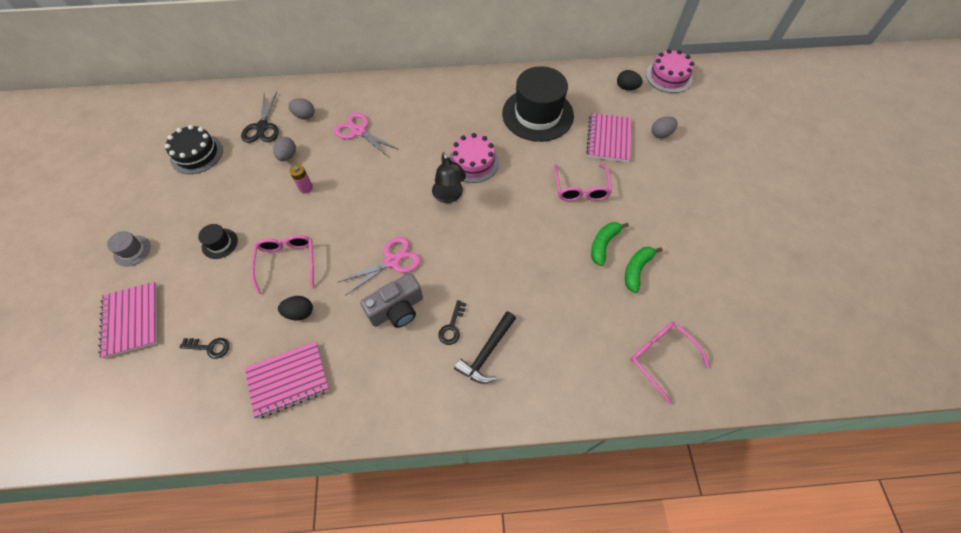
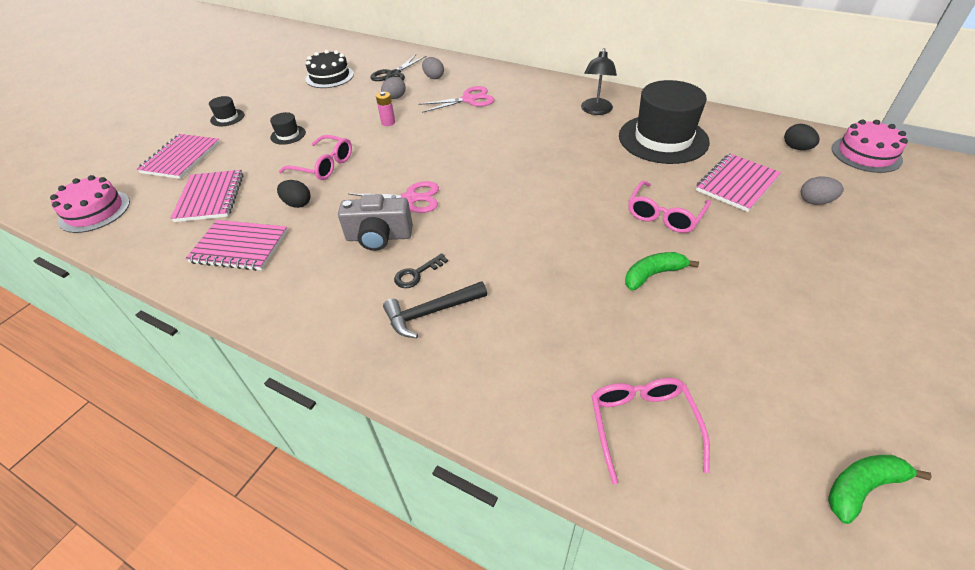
camera: 35 degrees right, 15 degrees down
(132, 251) = (227, 118): grey hat -> black hat
(210, 347) = (210, 197): black key -> pink notebook
(287, 262) = (324, 165): pink glasses -> pink glasses turned 90 degrees clockwise
(358, 131) = (469, 100): pink scissors -> pink scissors turned 90 degrees clockwise
(449, 196) = (510, 171): black lamp -> black lamp (596, 111)
(473, 162) = (558, 154): pink cake -> pink cake (94, 211)
(636, 269) = (679, 317): green banana -> green banana (861, 487)

